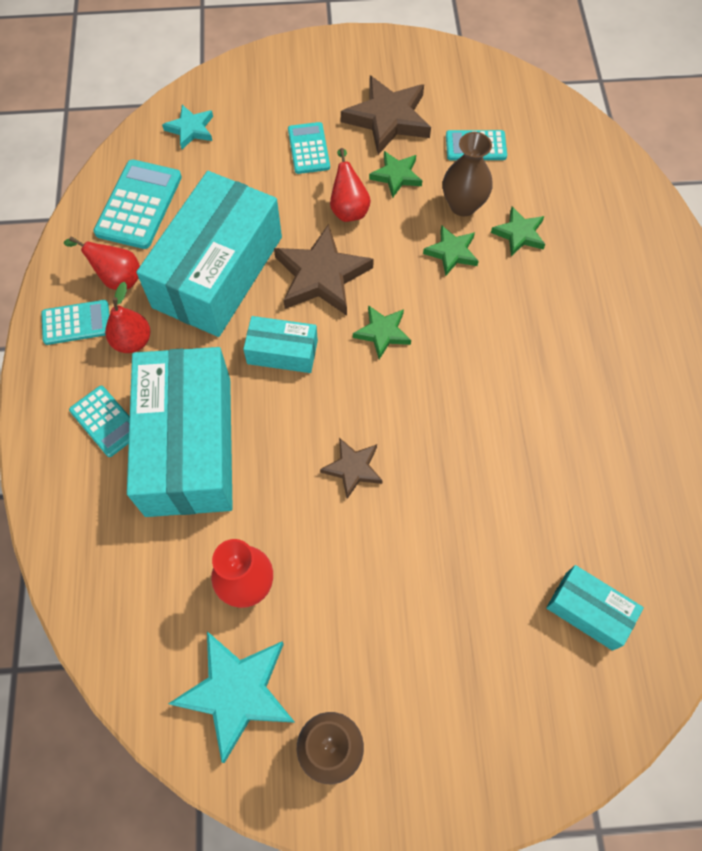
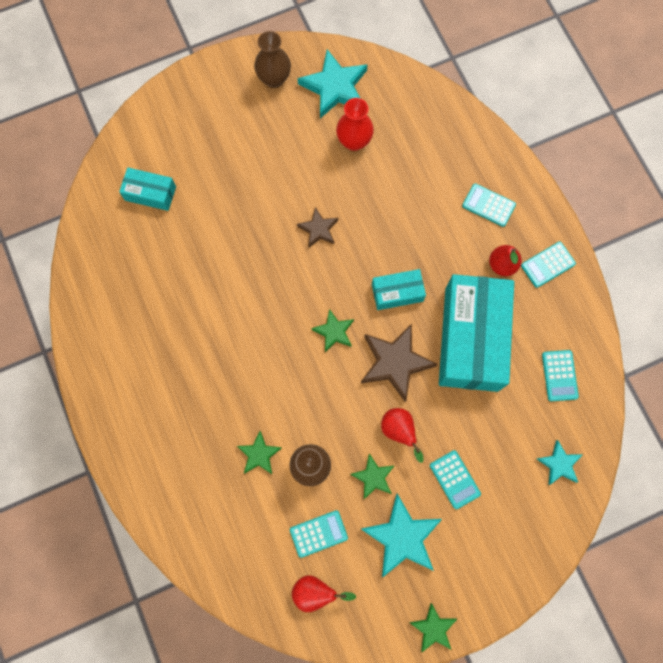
camera: 160 degrees right, 10 degrees up
(117, 278) = (540, 308): red pear -> red pear (315, 592)
(139, 205) = (559, 375): turquoise calculator -> turquoise calculator, size x0.64
(189, 445) = (428, 208): turquoise box -> none
(388, 119) = (402, 537): brown star -> turquoise star
(452, 252) = (306, 418): green star -> green star (433, 628)

